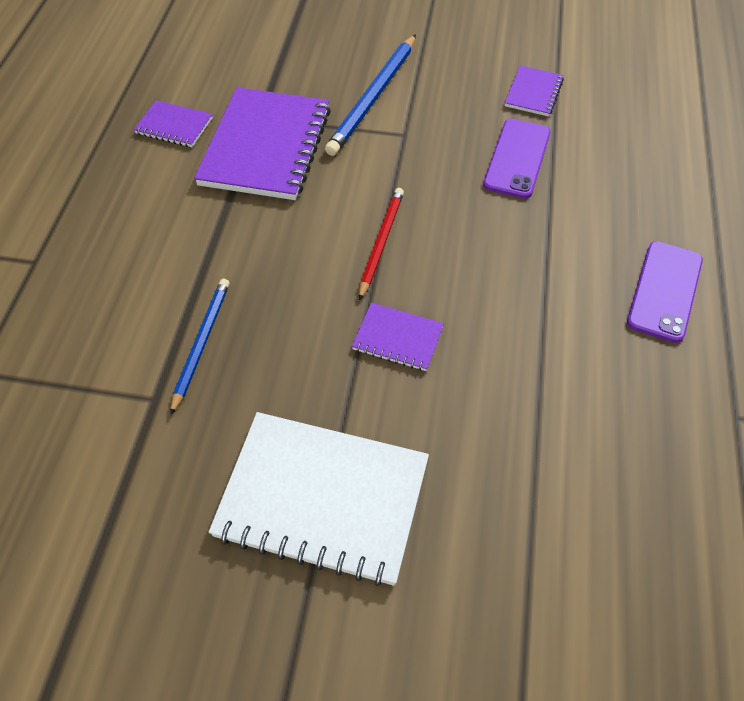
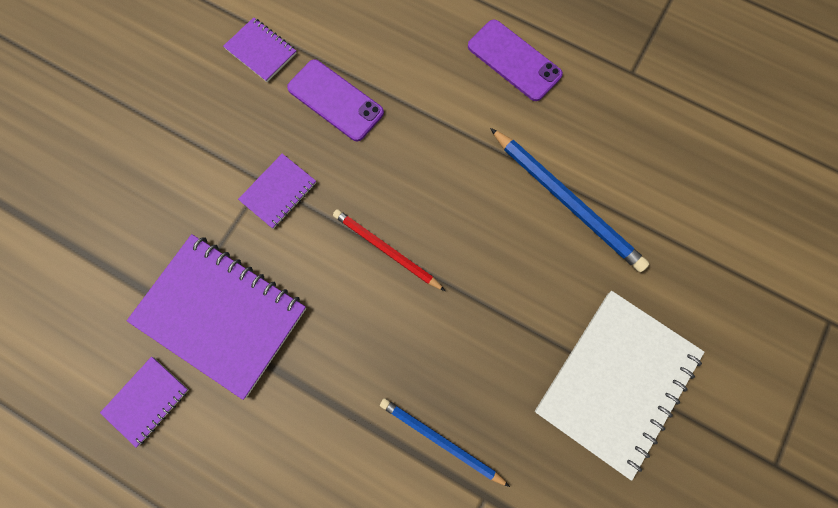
camera: 70 degrees left, 20 degrees up
(373, 97) = (199, 190): blue pencil -> blue pencil (566, 200)
(398, 338) = (491, 273): purple notebook -> purple notebook (278, 192)

